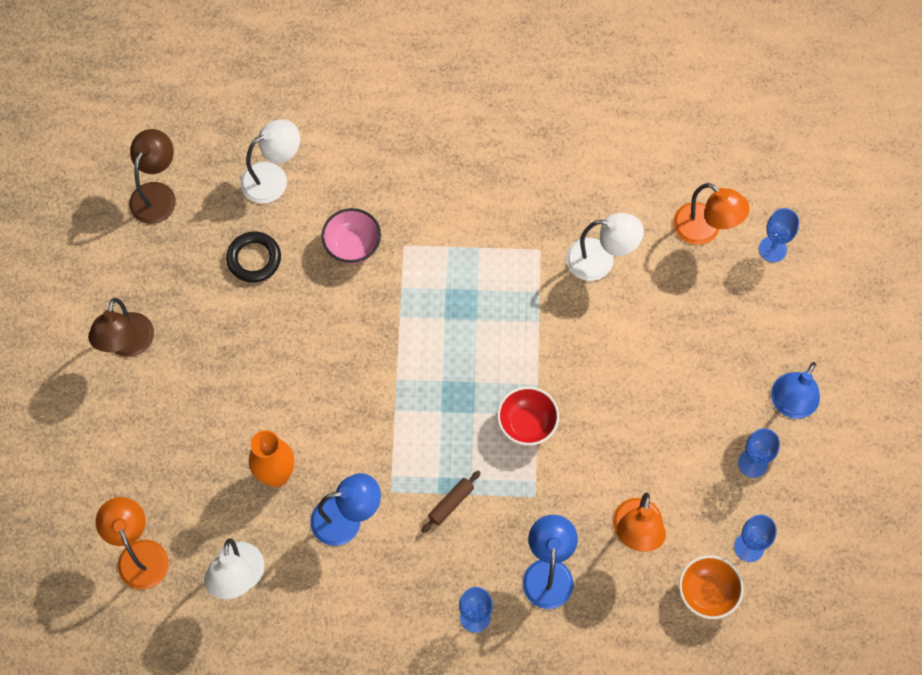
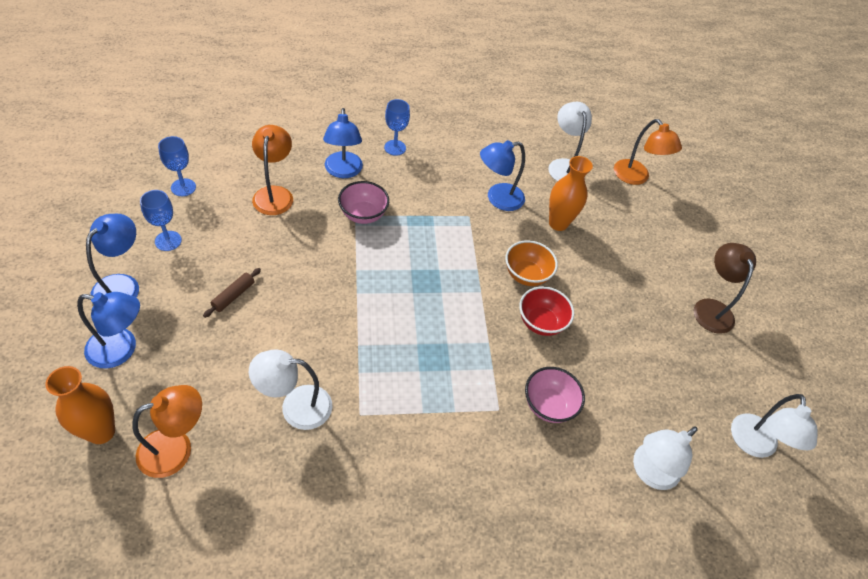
camera: 165 degrees right, 15 degrees down
(157, 194) = (754, 445): brown lamp -> white lamp
(254, 259) = (636, 386): black ring -> none
(451, 503) = (421, 209): brown rolling pin -> brown rolling pin (233, 295)
(525, 496) = (363, 215): none -> pink bowl
(527, 424) = (364, 262): red bowl -> red bowl (541, 322)
(704, 230) = (176, 448): orange lamp -> orange lamp turned 120 degrees clockwise
(707, 593) = (222, 161): orange bowl -> orange bowl (526, 275)
(772, 249) = (101, 432): blue goblet -> orange vase
(773, 329) = (121, 349): none -> blue lamp

